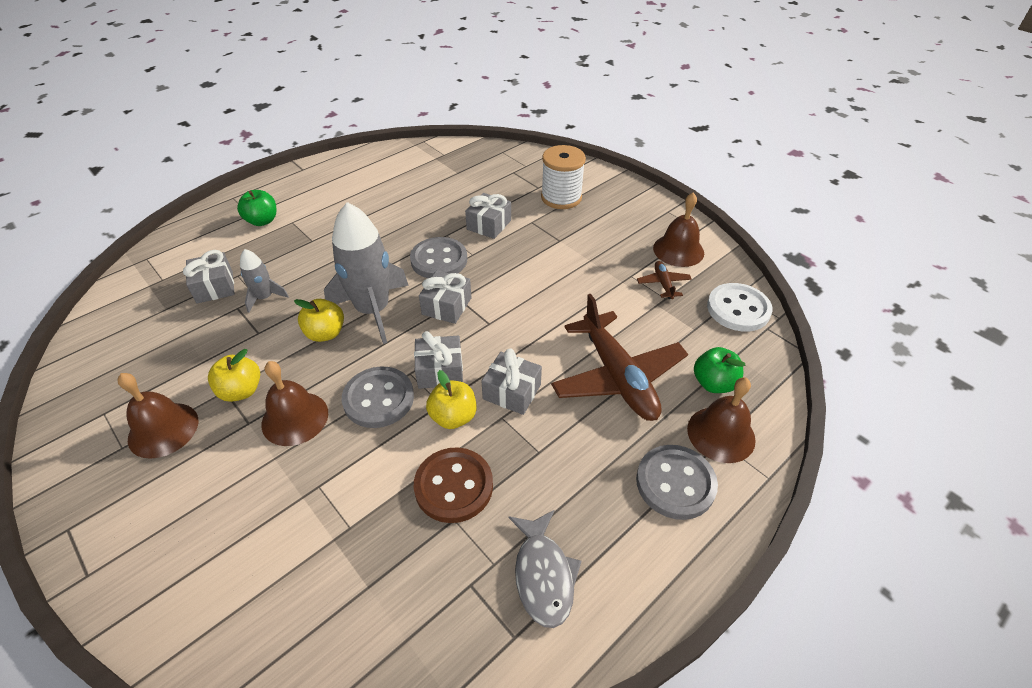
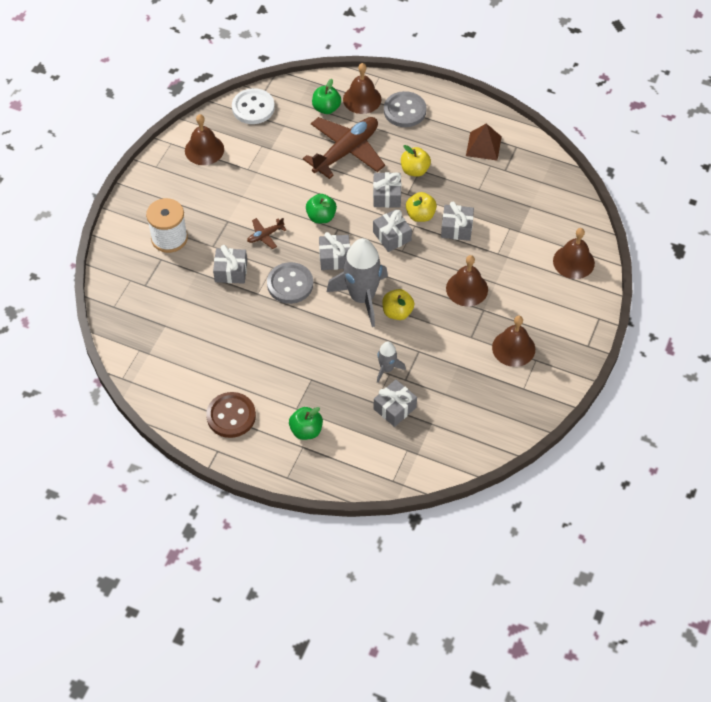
camera: 115 degrees left, 10 degrees up
(211, 596) = (573, 262): none -> brown bell
(241, 391) = (466, 328): yellow apple -> yellow apple (415, 170)
(378, 399) = (429, 256): grey button -> none
(400, 452) = (456, 228): none -> grey gift
(454, 486) = (462, 196): brown button -> brown button (231, 416)
(517, 314) = (321, 217): none -> green apple
(543, 574) = (483, 146): grey fish -> brown pyramid
(663, 284) = (247, 150): brown plane -> brown plane (265, 235)

